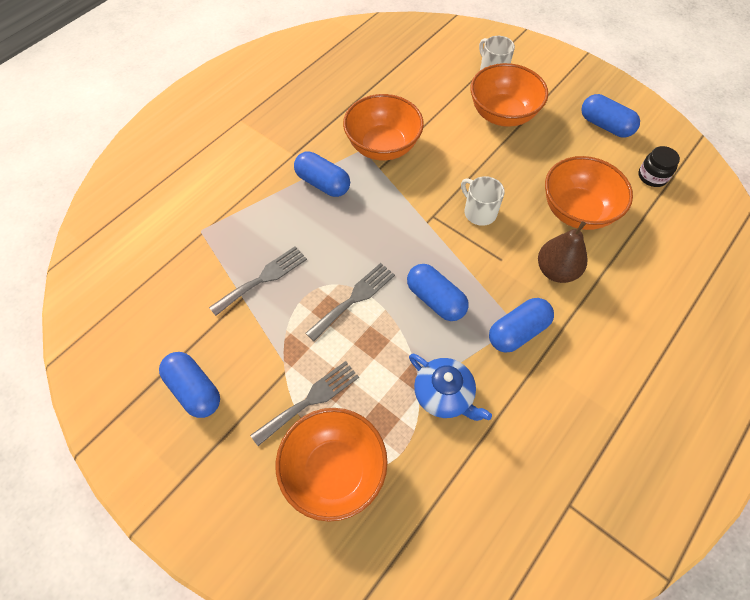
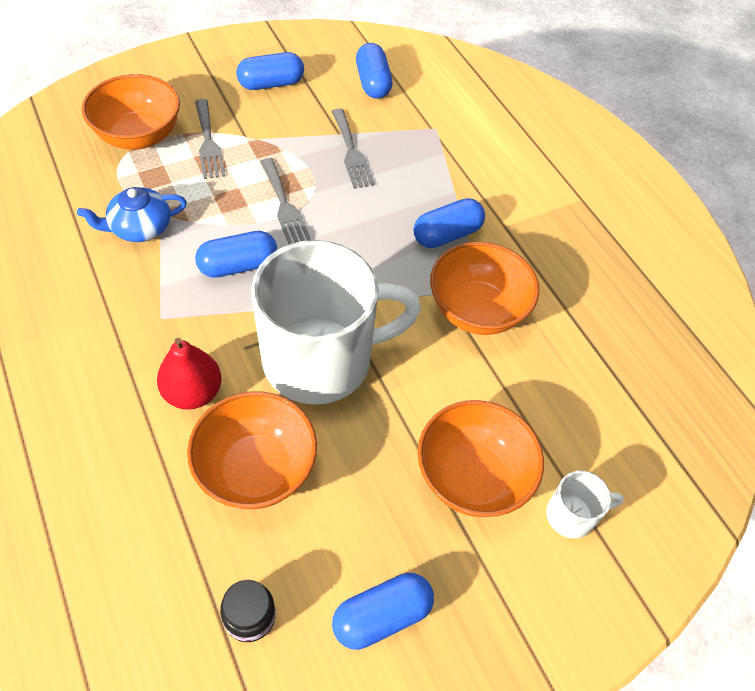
camera: 110 degrees right, 5 degrees down
(479, 212) = (321, 359): white mug -> white mug, size x2.44
(517, 332) = (152, 315): blue capsule -> blue capsule (373, 83)
(556, 271) = (193, 393): brown pear -> red pear

